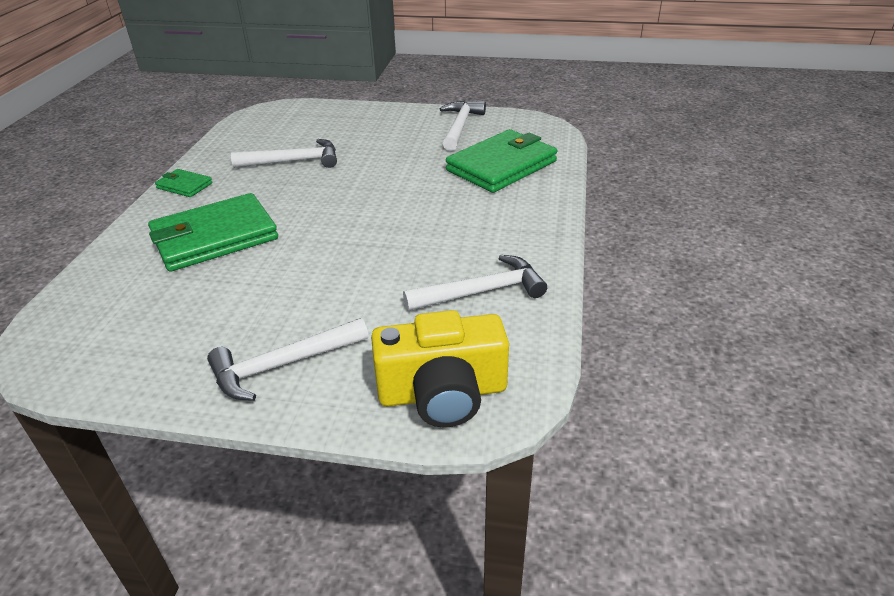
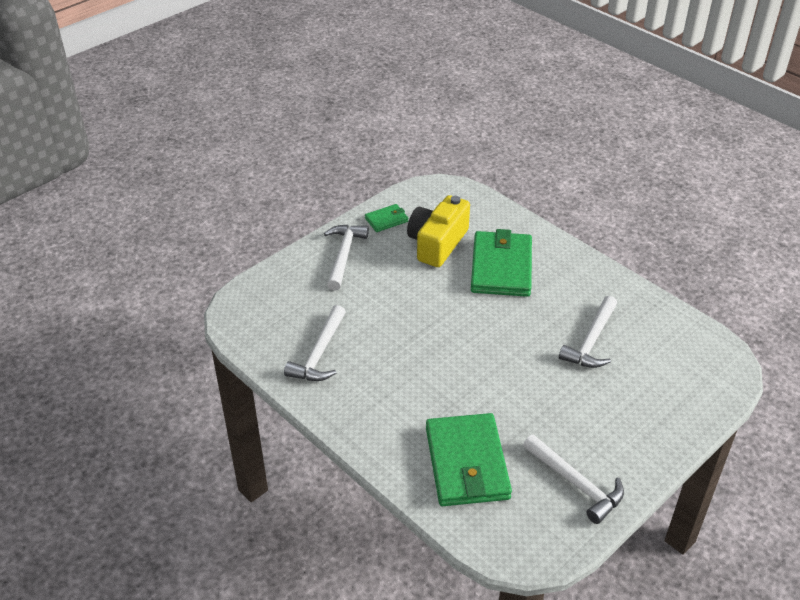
camera: 125 degrees right, 5 degrees up
(184, 185) = (596, 273): green wallet -> green wallet (386, 220)
(443, 393) = (263, 297): yellow camera -> yellow camera (437, 243)

